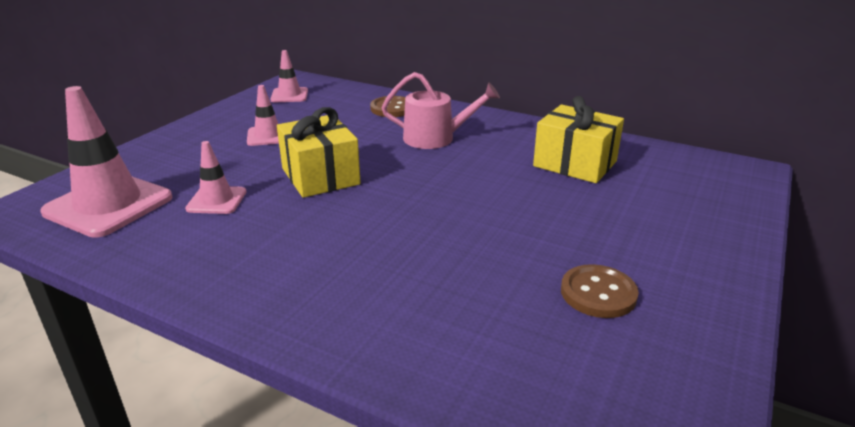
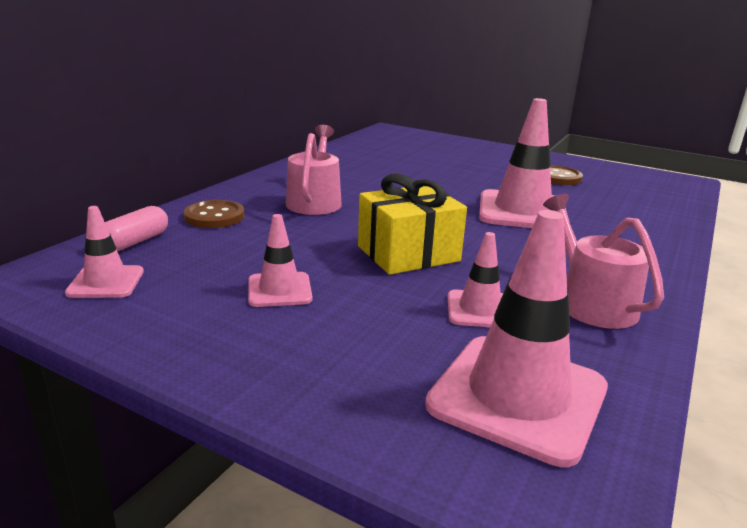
camera: 90 degrees left, 5 degrees down
(209, 253) = (591, 302): none -> pink watering can
(345, 94) = (135, 242): none -> pink capsule
(435, 243) = (522, 211): none -> pink traffic cone
(575, 164) = (379, 163): yellow gift -> none

